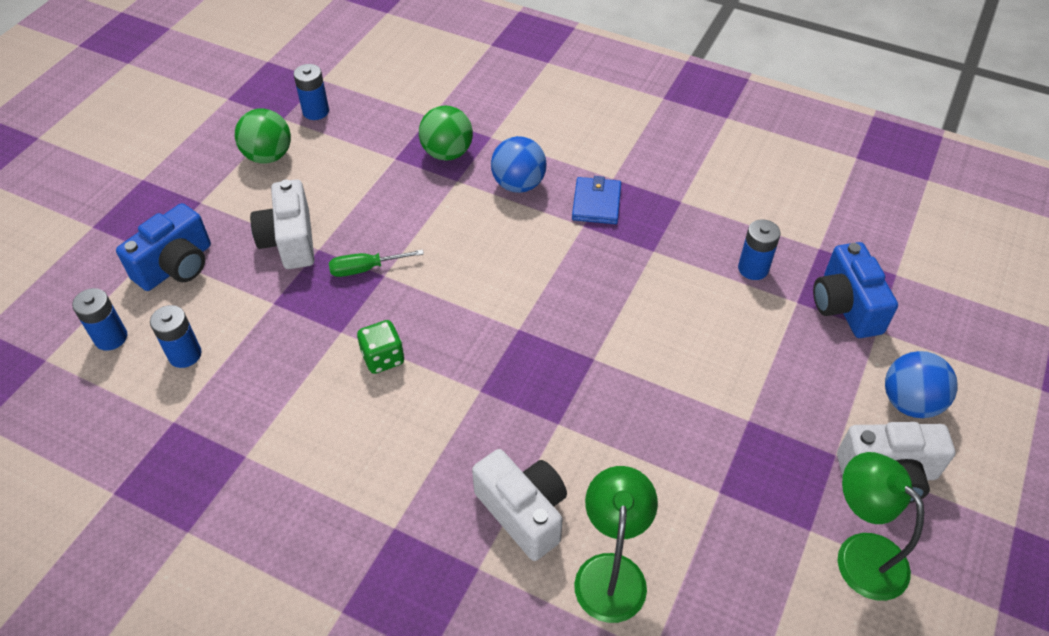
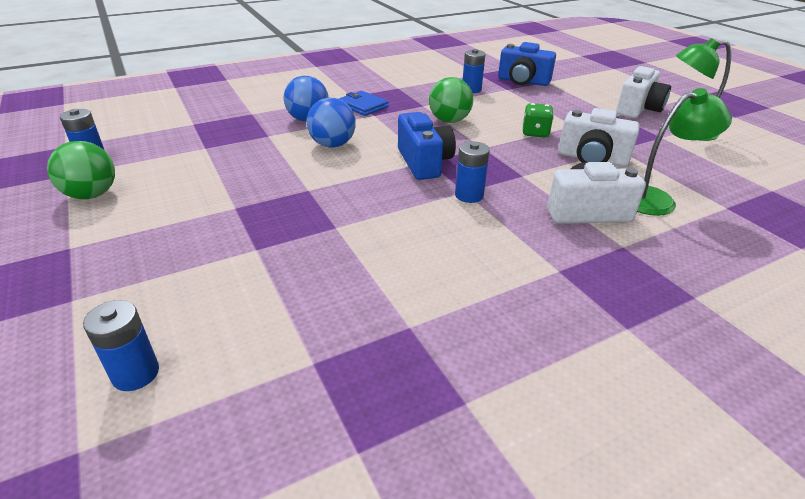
camera: 55 degrees left, 15 degrees down
(176, 266) = (119, 290): blue camera -> blue camera (424, 162)
(185, 354) = (239, 324): blue battery -> blue battery (469, 195)
(290, 241) = (203, 217): white camera -> white camera (592, 159)
(365, 269) = (289, 195): green screwdriver -> none
(383, 358) = (387, 218): green dice -> green dice (535, 133)
(447, 153) = (237, 130): green ball -> green ball (449, 121)
(611, 572) = (656, 199): green lamp -> green lamp turned 120 degrees clockwise
(909, 402) = (598, 91): blue ball -> blue ball (332, 145)

